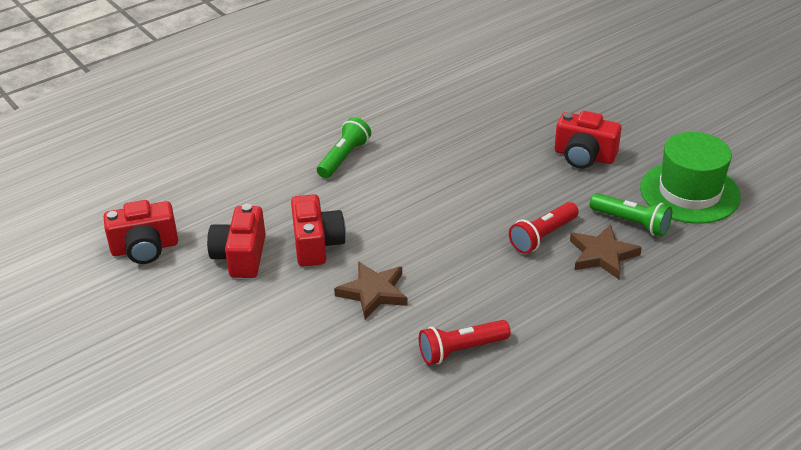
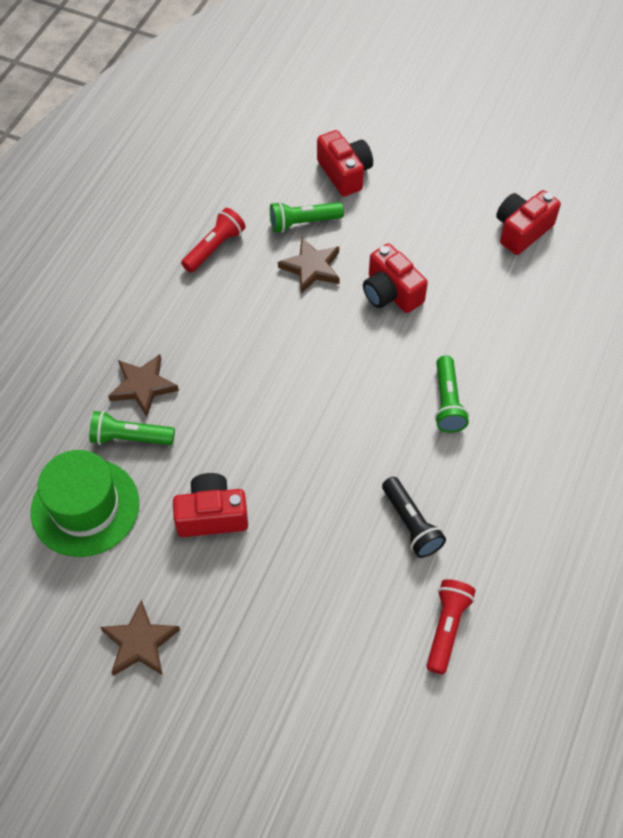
camera: 150 degrees right, 20 degrees up
(240, 256) = (441, 255): red camera -> red camera (345, 173)
(347, 338) = (303, 222): none -> green flashlight
(435, 107) = (411, 524): none -> black flashlight
(542, 236) = (205, 385): red flashlight -> red flashlight (447, 628)
(672, 113) = (140, 642): none -> brown star

